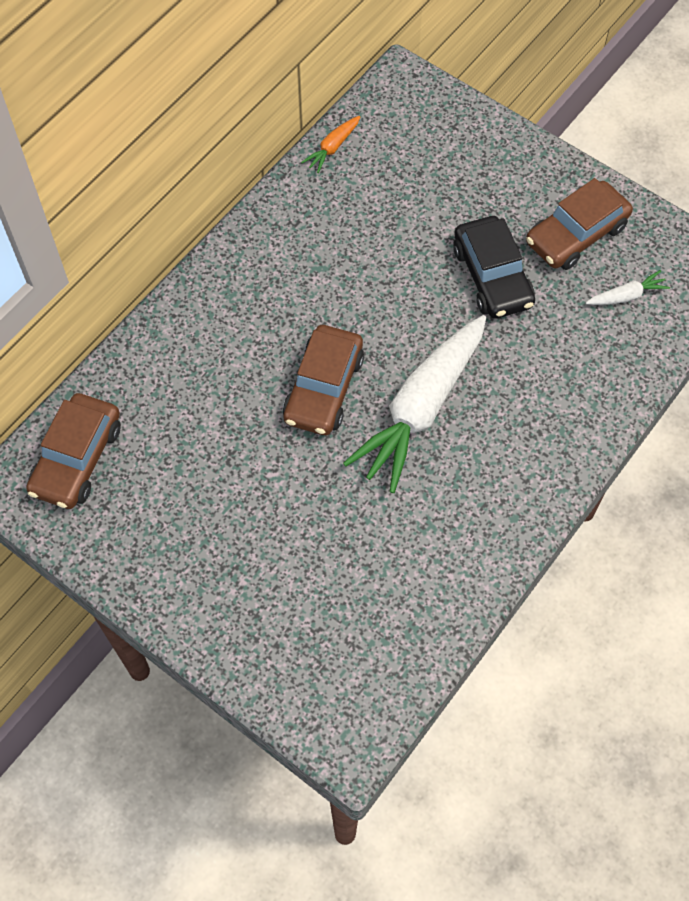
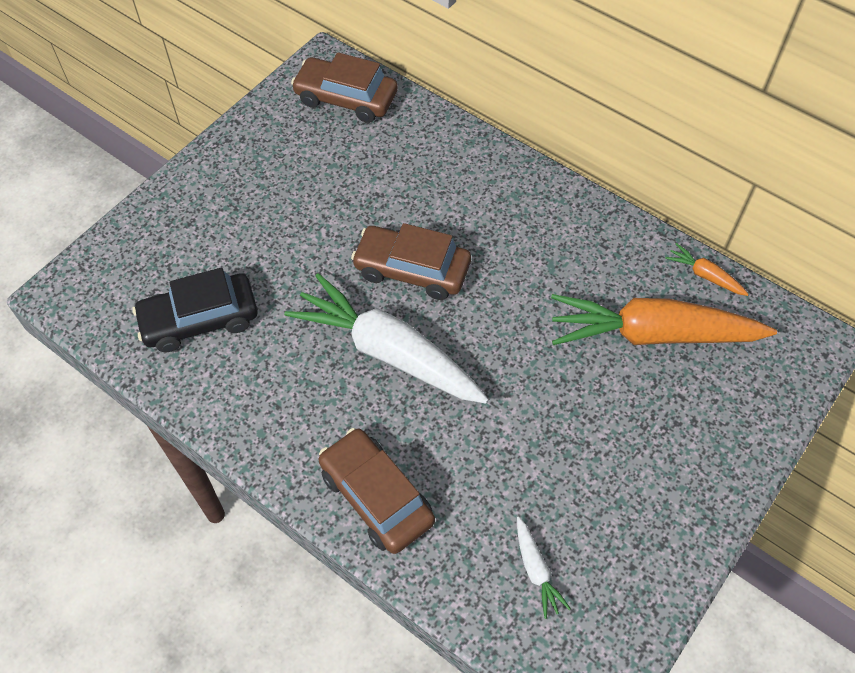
camera: 90 degrees right, 5 degrees down
(397, 194) = (652, 334): none -> orange carrot
(492, 276) = (552, 424): black car -> black car (200, 320)
(576, 234) = (619, 518): brown car -> brown car (376, 497)

